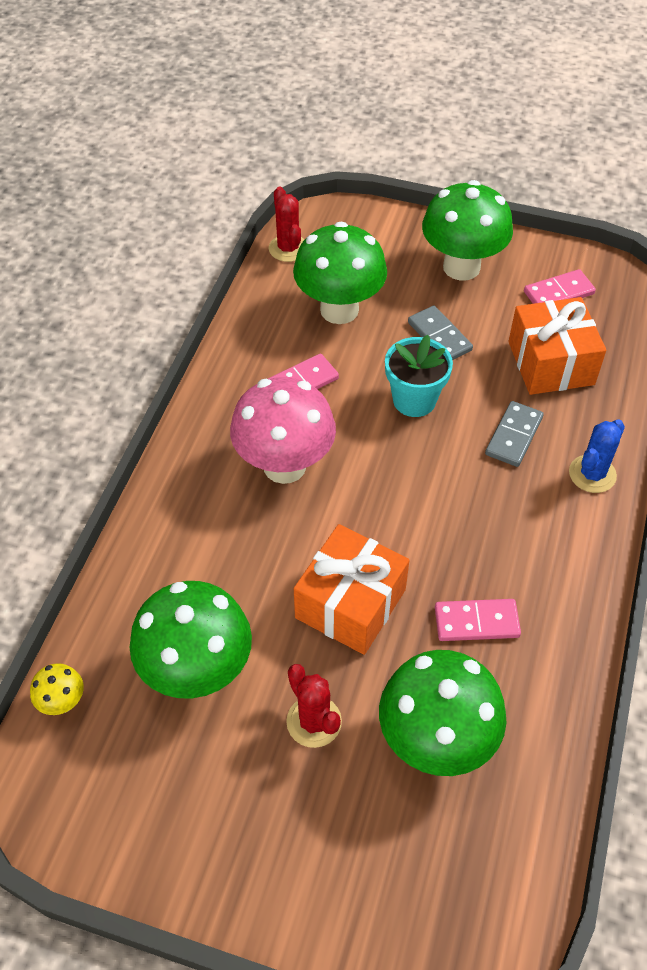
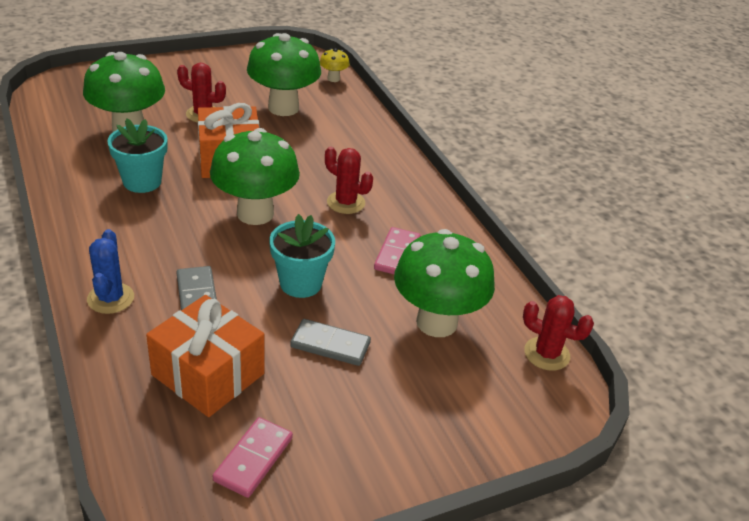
camera: 135 degrees right, 15 degrees down
(284, 466) = (346, 203): pink mushroom -> red cactus
(461, 267) = (378, 430): green mushroom -> green mushroom (255, 213)
(476, 622) = (142, 182): pink domino -> turquoise flower pot

